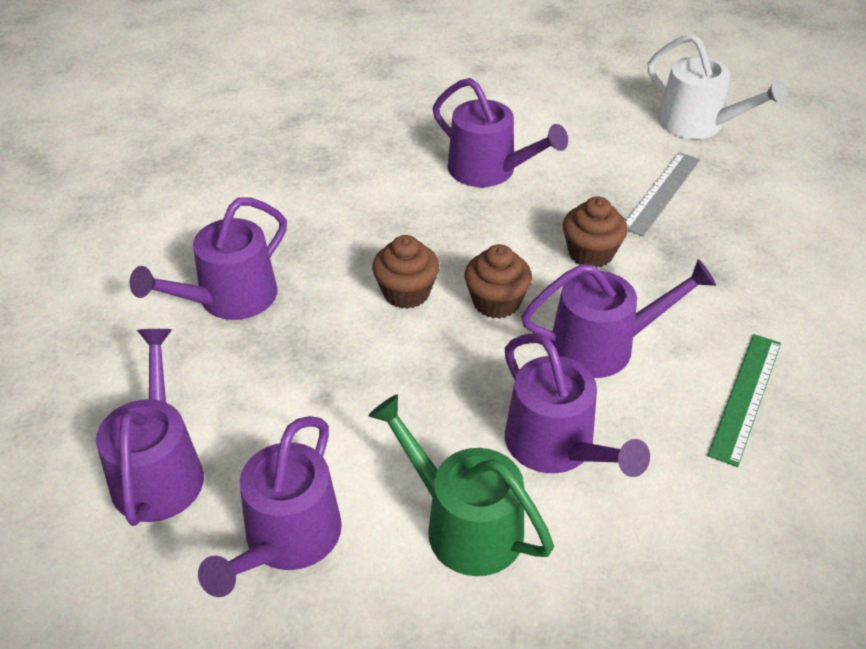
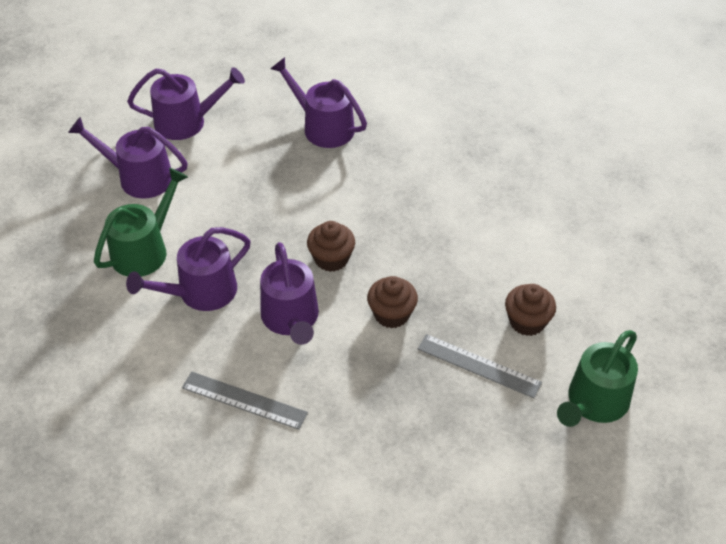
camera: 85 degrees right, 5 degrees up
(406, 292) = (337, 210): brown cupcake -> brown cupcake (527, 322)
(489, 170) = (487, 250): purple watering can -> none
(698, 124) = (594, 402): white watering can -> green watering can
(746, 397) = (244, 400): green ruler -> grey ruler

